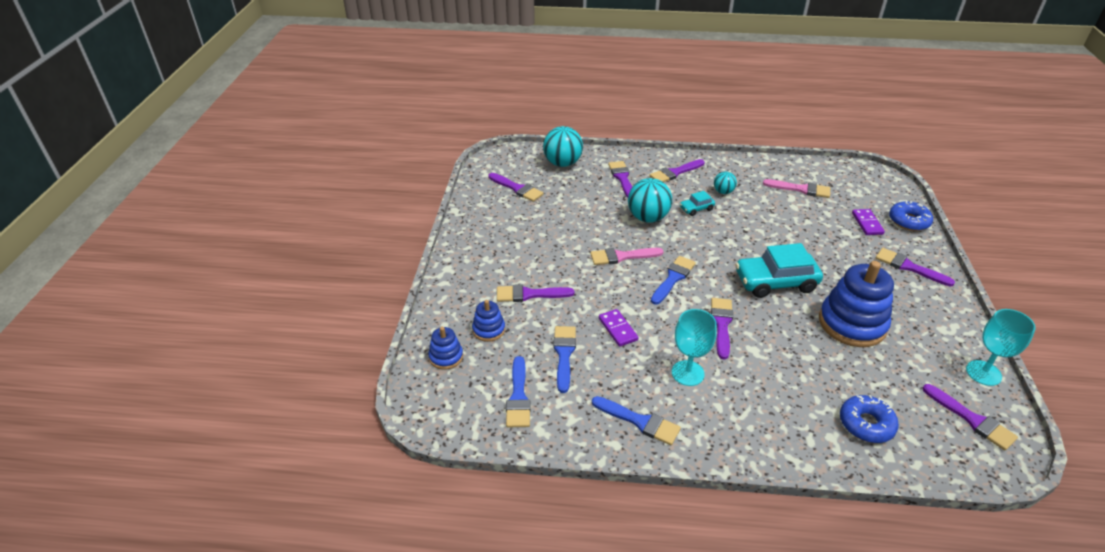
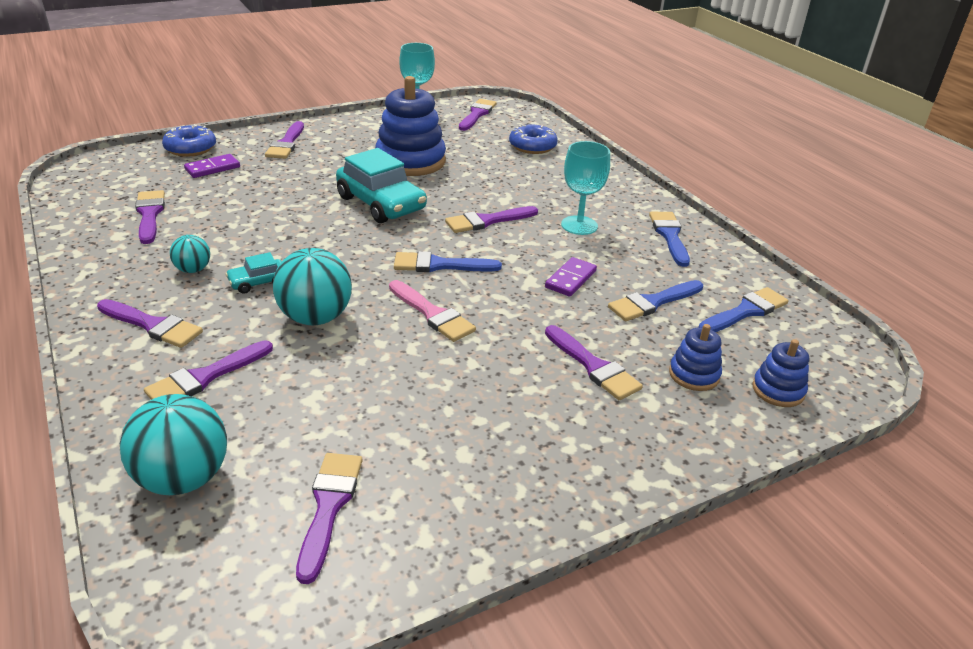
camera: 125 degrees left, 5 degrees down
(696, 208) = (258, 282): turquoise car -> turquoise car turned 120 degrees clockwise
(801, 189) = (150, 214): pink brush -> purple brush

